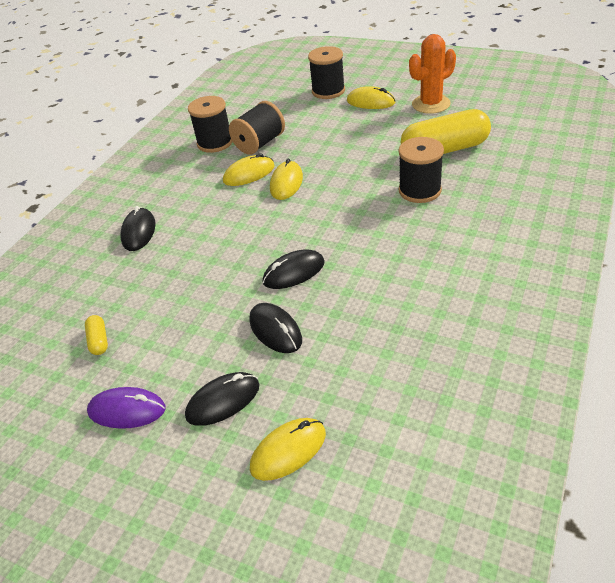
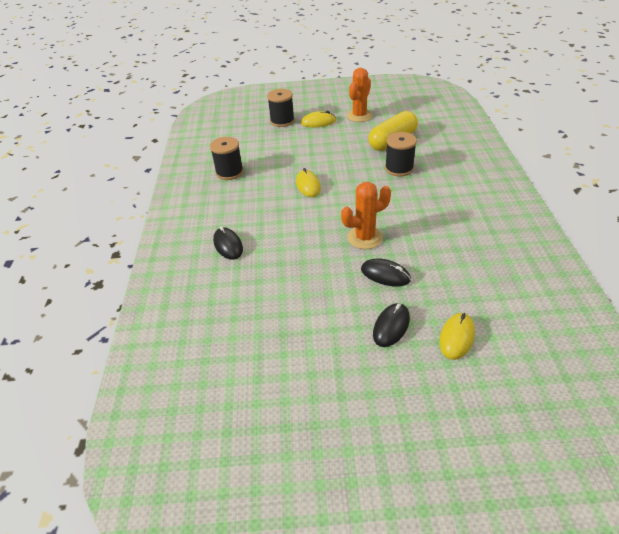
camera: 30 degrees left, 0 degrees up
(99, 341) = (268, 323): yellow capsule -> none
(127, 410) = (332, 356): purple mouse -> none
(249, 174) = (275, 186): yellow mouse -> none
(259, 144) = (264, 165): black spool -> none
(294, 272) = (365, 237): black mouse -> orange cactus

